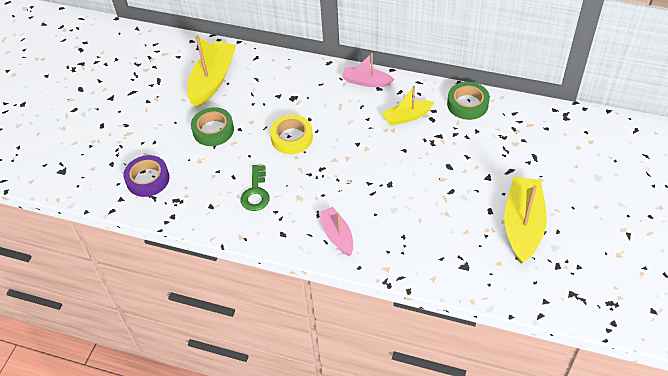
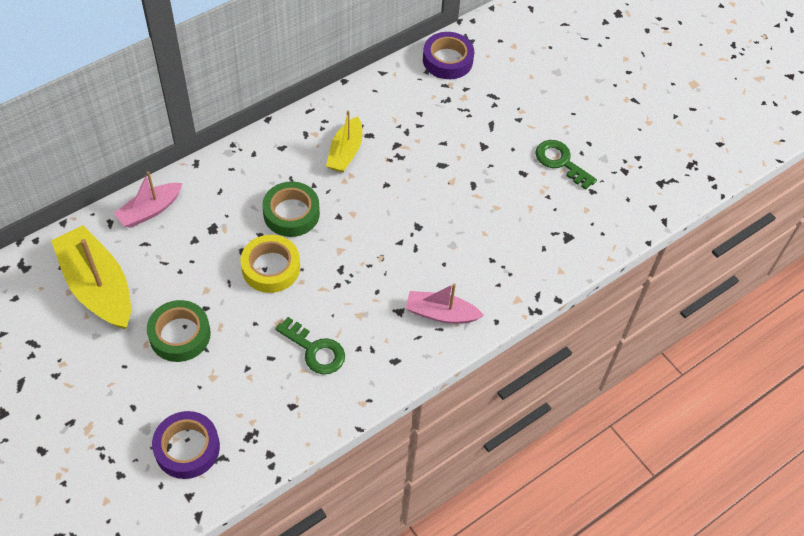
camera: 60 degrees left, 5 degrees up
(366, 81) = (261, 151): pink boat -> pink boat (150, 210)
(467, 104) = (379, 95): green tape -> green tape (291, 213)
(522, 225) = (561, 162): yellow boat -> green key
(535, 117) = (447, 60): none -> purple tape

